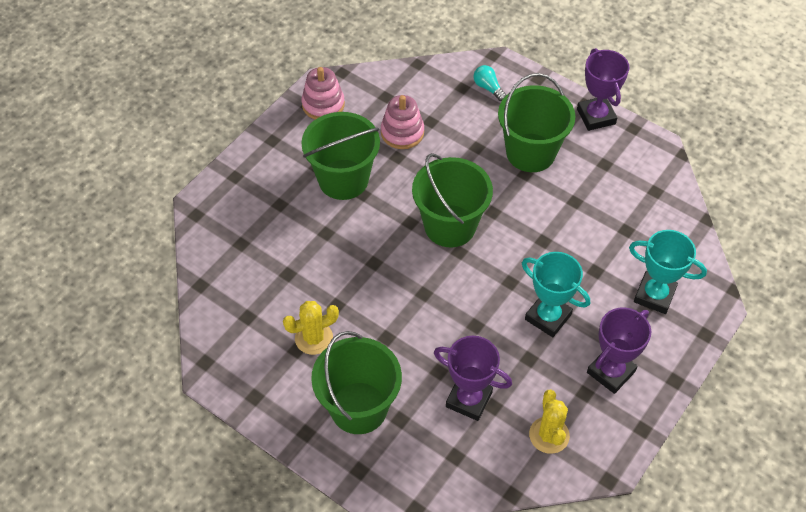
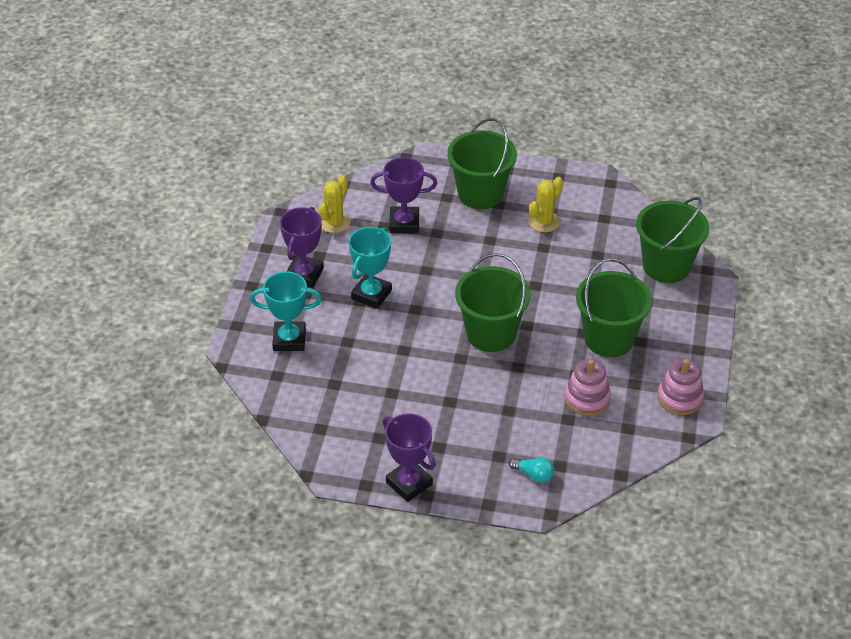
camera: 155 degrees right, 10 degrees down
(530, 152) = (455, 423): green bucket -> green bucket (666, 266)
(548, 317) = (371, 294): turquoise trophy -> turquoise trophy turned 75 degrees counterclockwise
(549, 435) = (334, 222): yellow cactus -> yellow cactus turned 60 degrees clockwise

